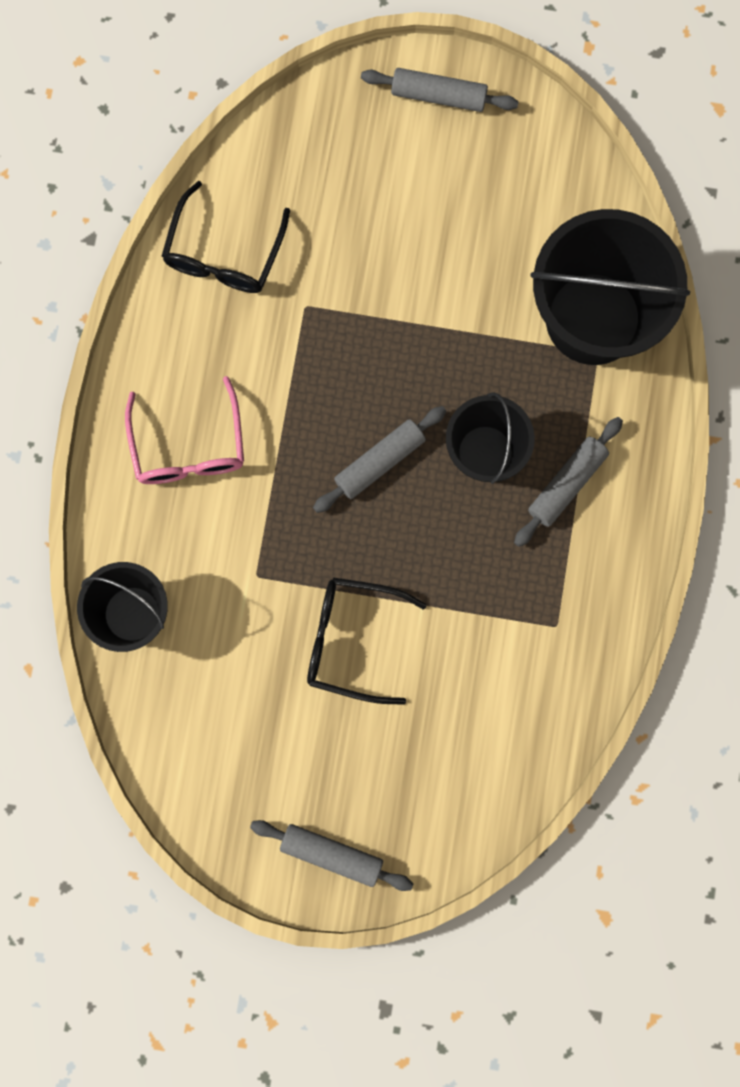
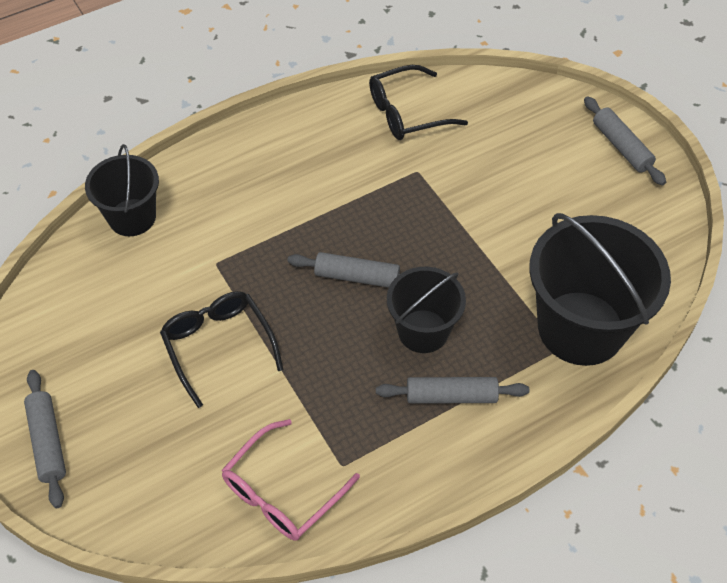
camera: 50 degrees right, 25 degrees down
(188, 446) = (269, 174): pink glasses -> pink glasses (282, 491)

